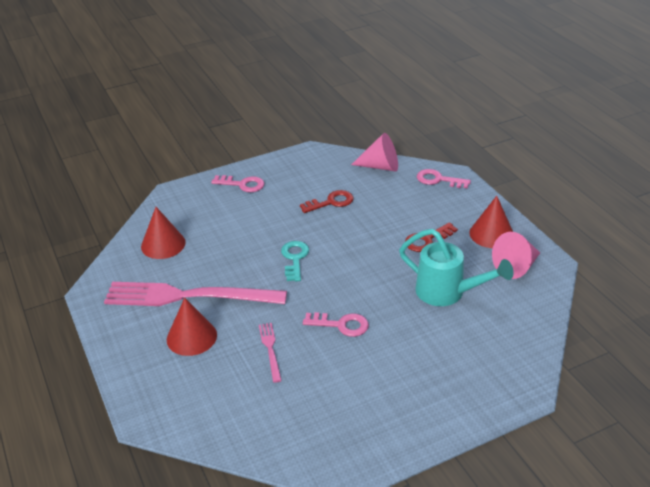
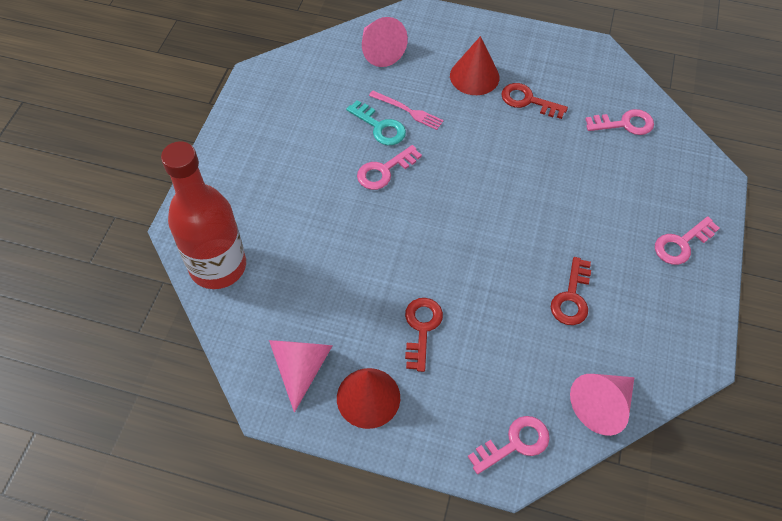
camera: 130 degrees right, 20 degrees up
(163, 244) = (624, 124): red cone -> pink key
(188, 296) = (528, 101): pink fork -> red key
(222, 410) = (380, 51): none -> pink cone
(294, 258) = (505, 201): turquoise key -> turquoise key (380, 127)
(448, 293) = (333, 276): turquoise watering can -> none
(520, 348) = (218, 266): none -> red bottle

